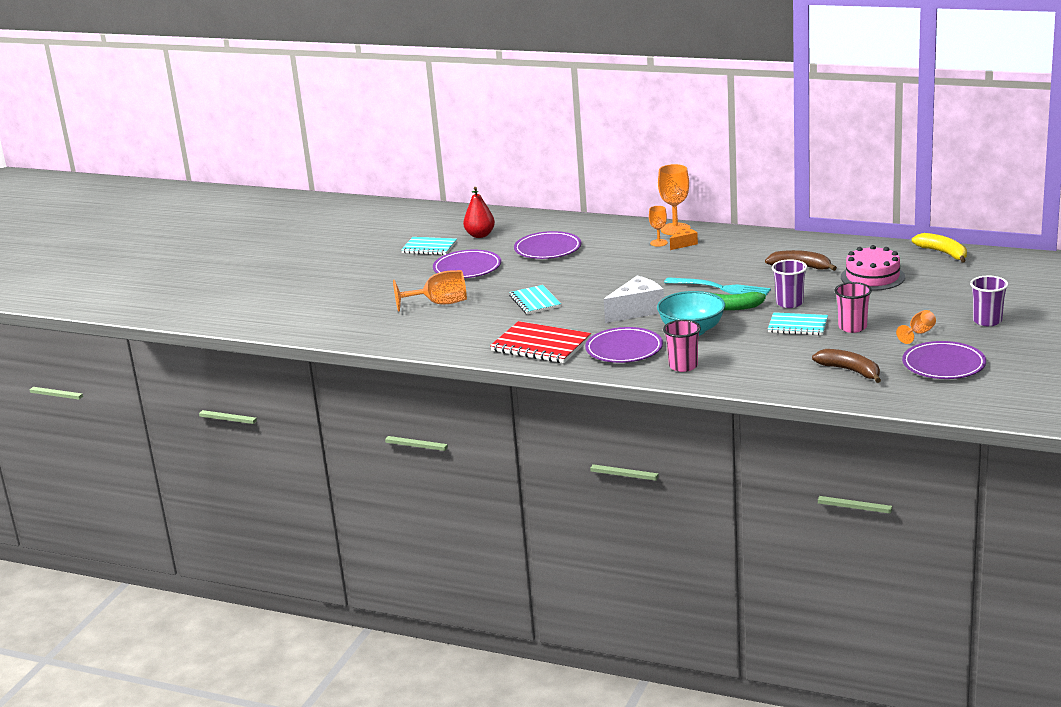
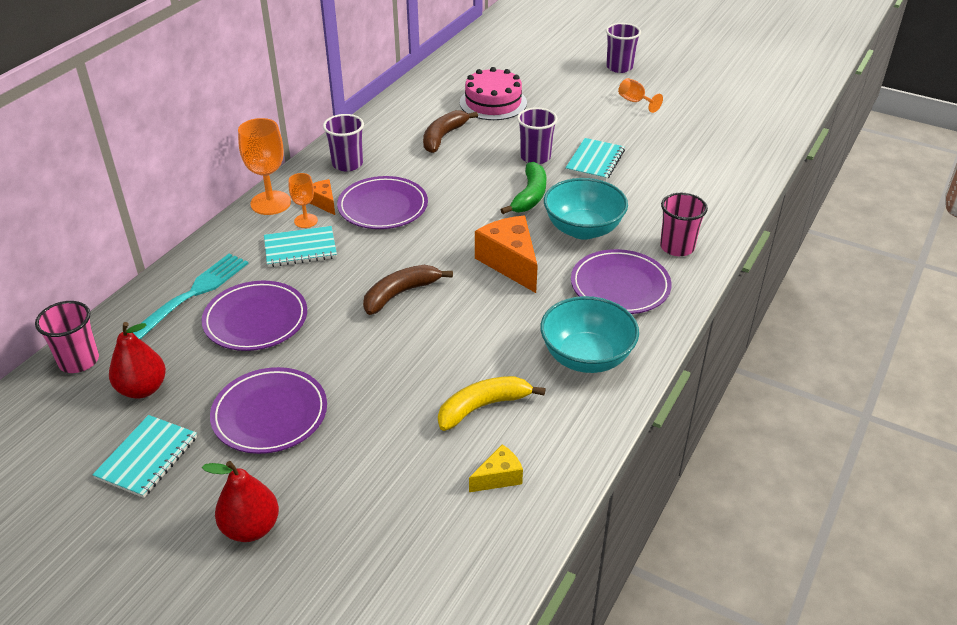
camera: 85 degrees left, 15 degrees up
(385, 279) = (251, 528): none -> red pear
(429, 331) = (498, 477): none -> yellow cheese
(439, 303) = (395, 458): orange goblet -> none
(535, 301) = (438, 350): turquoise notebook -> turquoise notebook (300, 248)
(541, 345) = (586, 357): red notebook -> turquoise bowl
(637, 311) = (510, 263): white cheese -> orange cheese
(721, 288) = (473, 194): turquoise fork -> turquoise fork (193, 294)
(739, 242) = (347, 164): none -> purple cup
(850, 371) = (709, 148): brown banana -> brown banana (400, 294)
(852, 327) = (609, 132): pink cup -> pink cup (79, 361)
(943, 253) = (456, 60): yellow banana -> yellow banana (483, 407)
(943, 365) = (705, 101): purple plate -> purple plate (383, 207)

